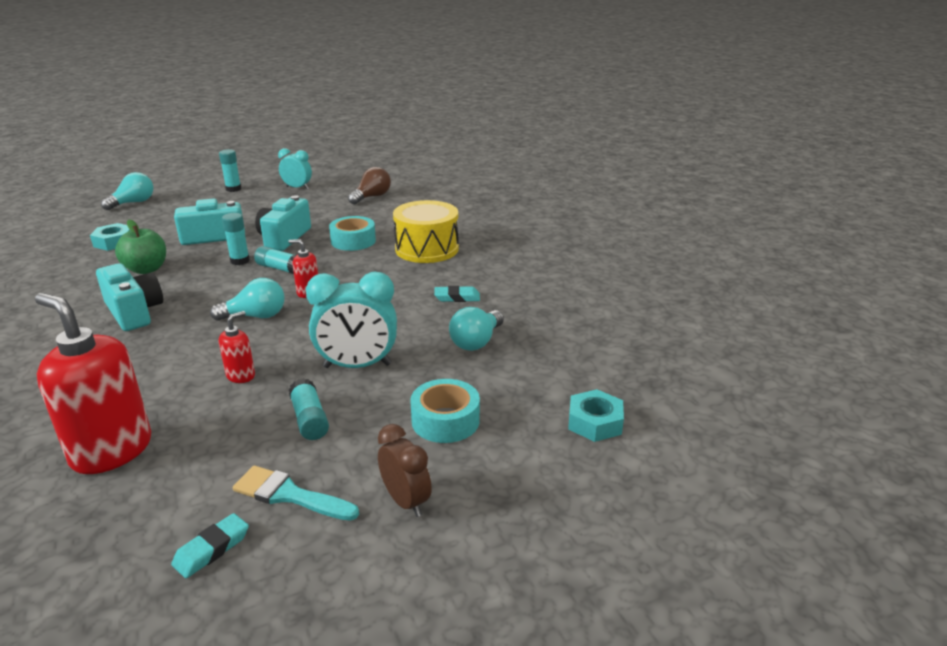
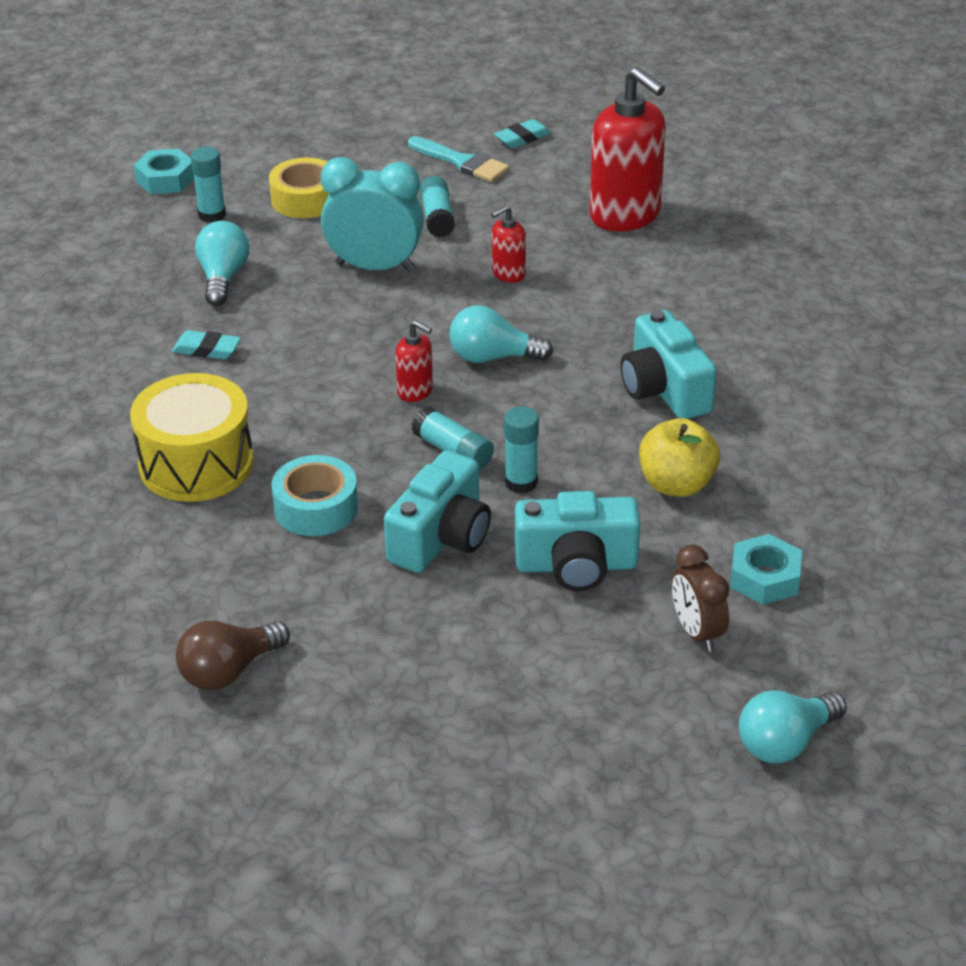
camera: 165 degrees left, 10 degrees up
(146, 269) = (676, 484): green apple -> yellow apple
(233, 189) = (553, 775): turquoise glue stick -> turquoise glue stick (212, 215)
(297, 188) = (394, 752): turquoise clock -> none
(406, 501) = (368, 146): brown clock -> brown clock (697, 632)
(445, 420) = (305, 199): turquoise tape -> yellow tape
(476, 342) = (223, 278): turquoise light bulb -> turquoise light bulb turned 45 degrees counterclockwise

